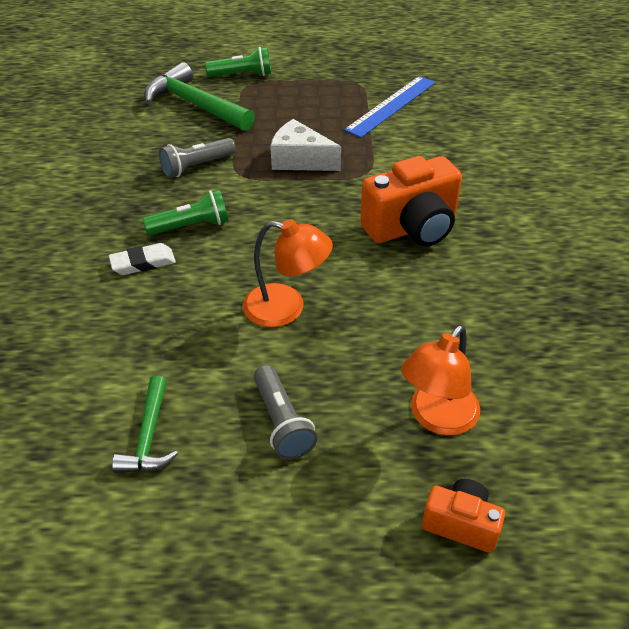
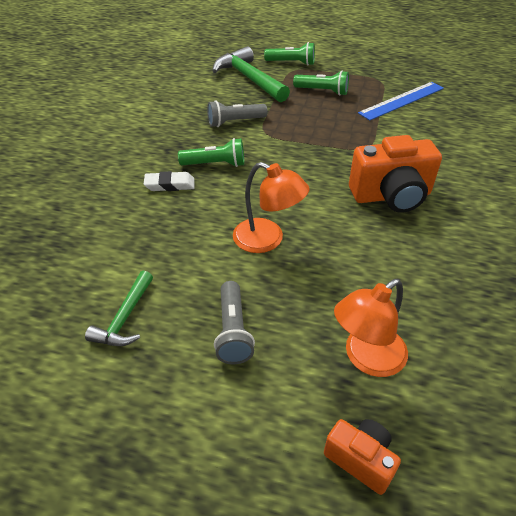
camera: 15 degrees right, 0 degrees up
(293, 108) = (322, 91): none -> green flashlight
(300, 160) = (315, 129): white cheese -> none

